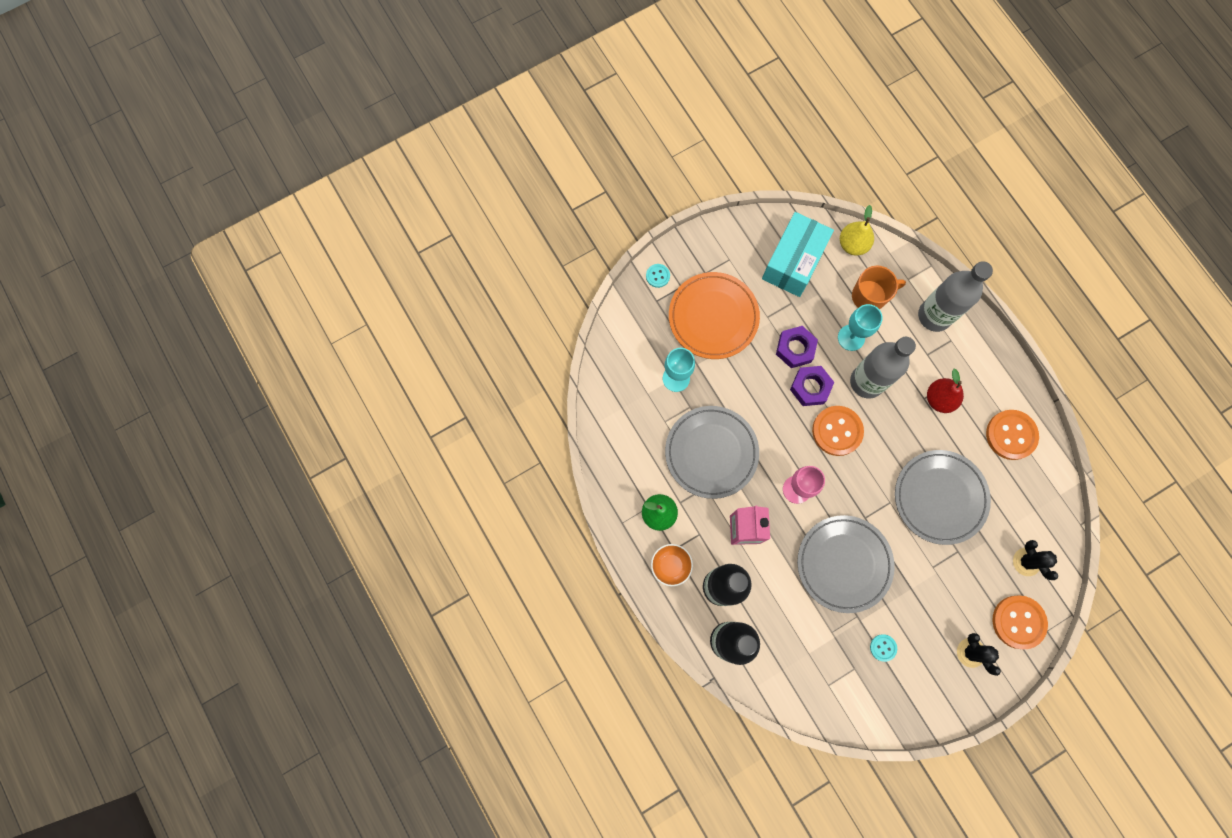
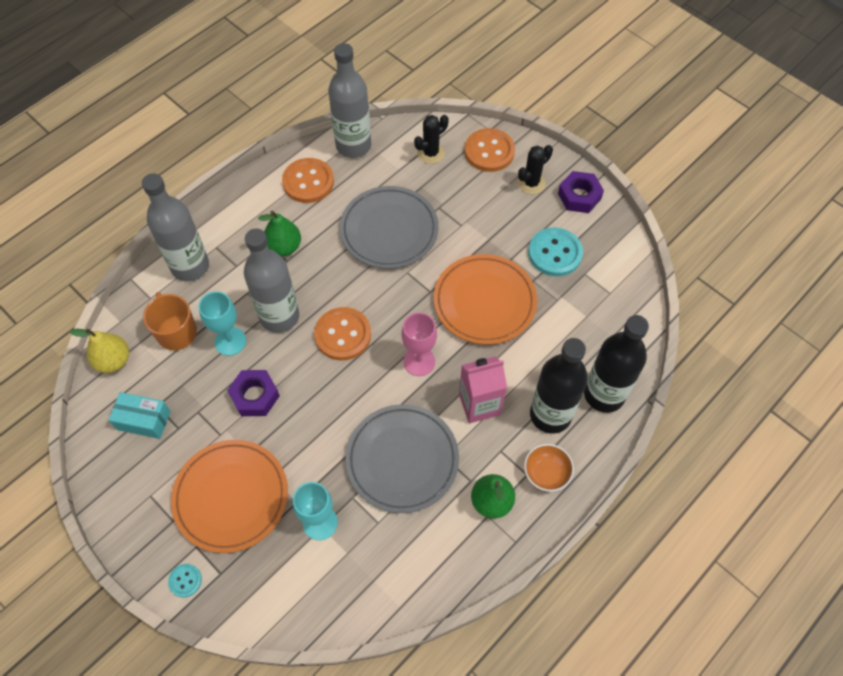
camera: 105 degrees left, 15 degrees down
(793, 262) = (143, 420): turquoise box -> turquoise box, size x0.59
(810, 387) = (298, 371): purple nut -> purple nut (579, 196)
(844, 564) = (484, 302): grey plate -> orange plate
(883, 647) = (555, 253): turquoise button -> turquoise button, size x2.00
(939, 399) = (284, 247): red pear -> green pear
(1049, 487) = (353, 145): none -> grey bottle

